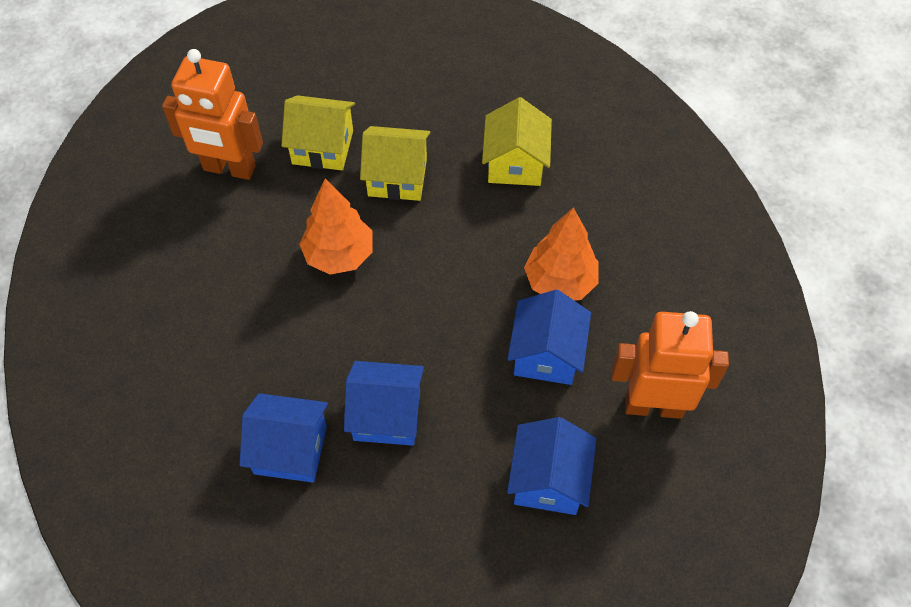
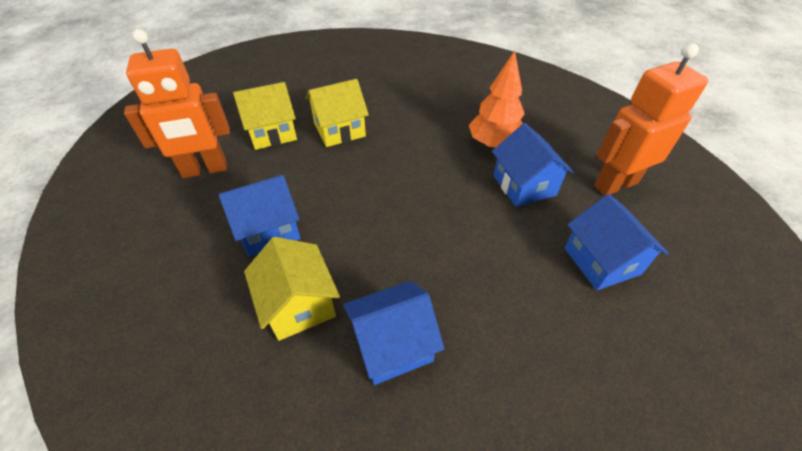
camera: 30 degrees left, 10 degrees down
(339, 255) = (331, 188): orange tree -> none
(387, 415) = (451, 276): blue house -> blue house (269, 229)
(515, 163) = (411, 97): yellow house -> yellow house (299, 304)

